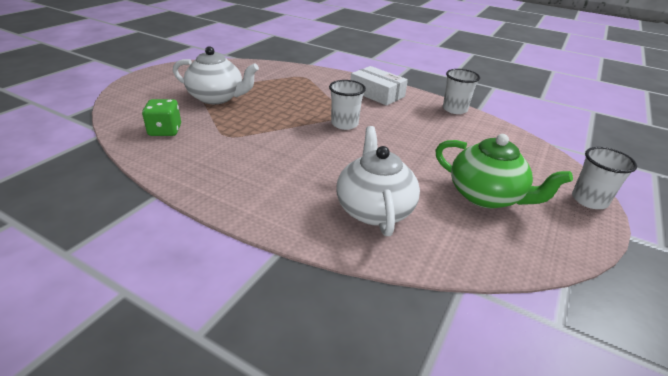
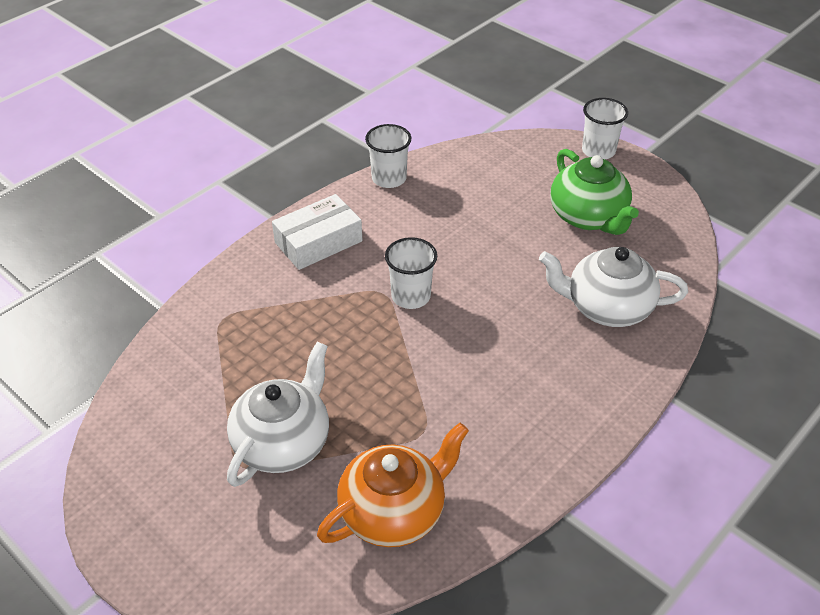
camera: 75 degrees left, 10 degrees up
(165, 131) = (394, 512): green dice -> orange teapot
(486, 196) = (588, 217): green teapot -> green teapot turned 105 degrees clockwise

